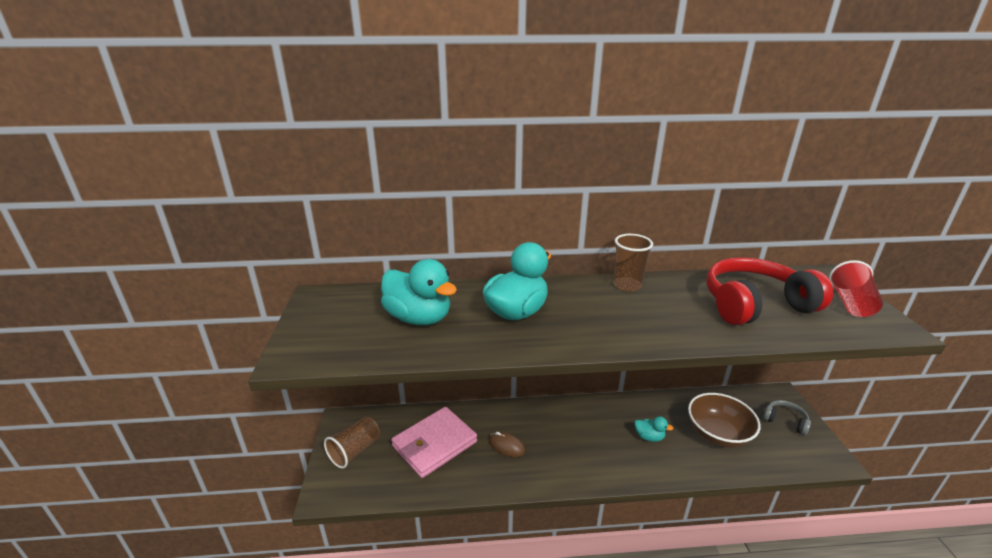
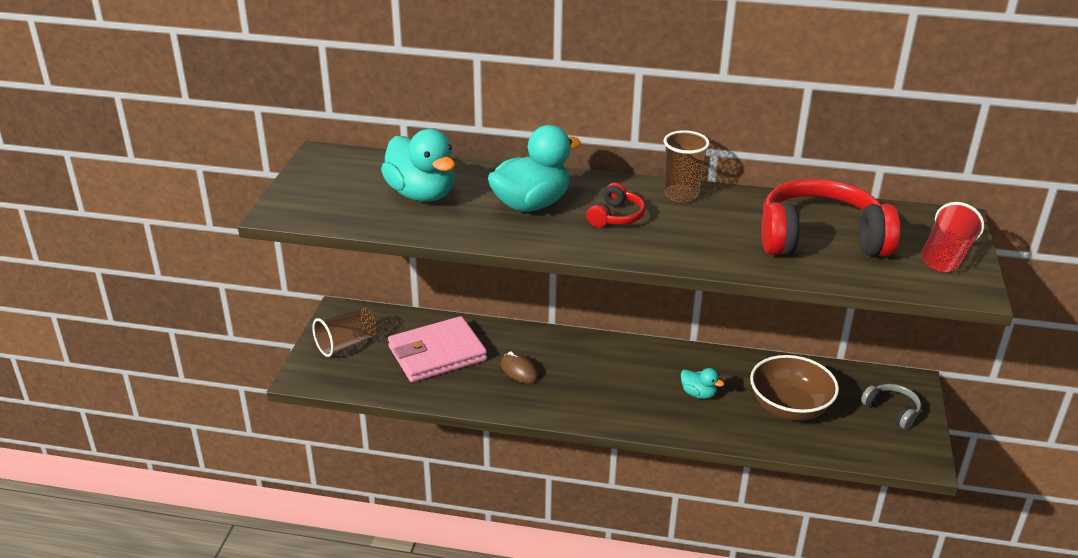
camera: 15 degrees right, 5 degrees up
(591, 312) = (616, 216): none -> red headphones

